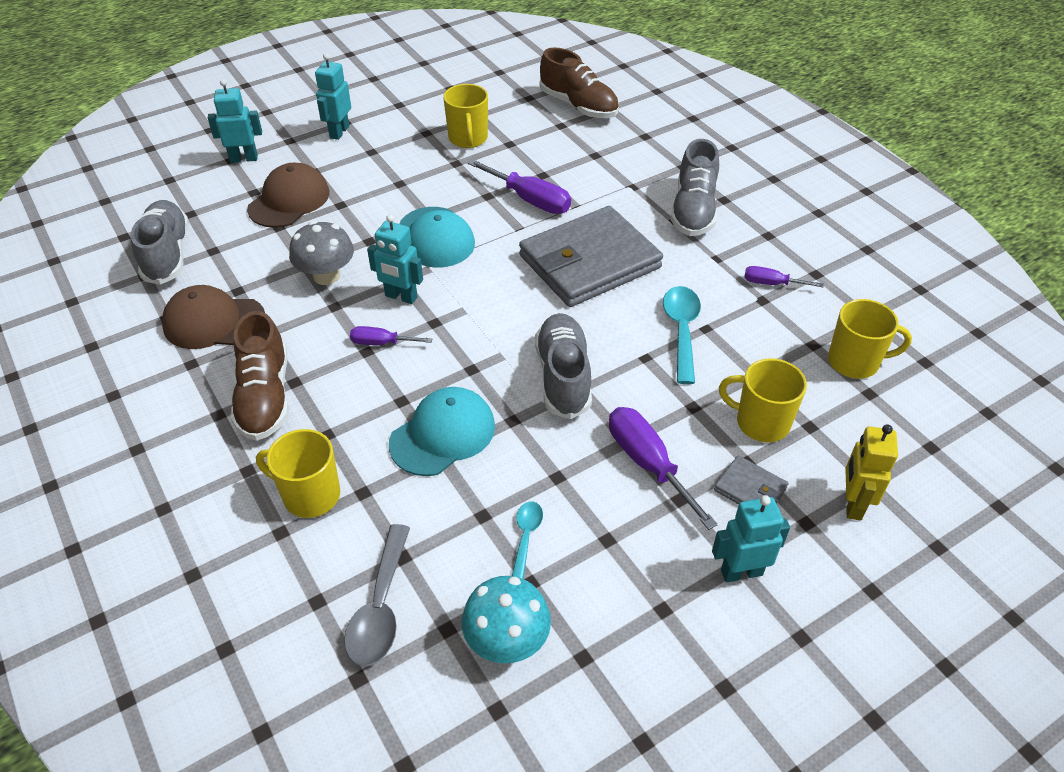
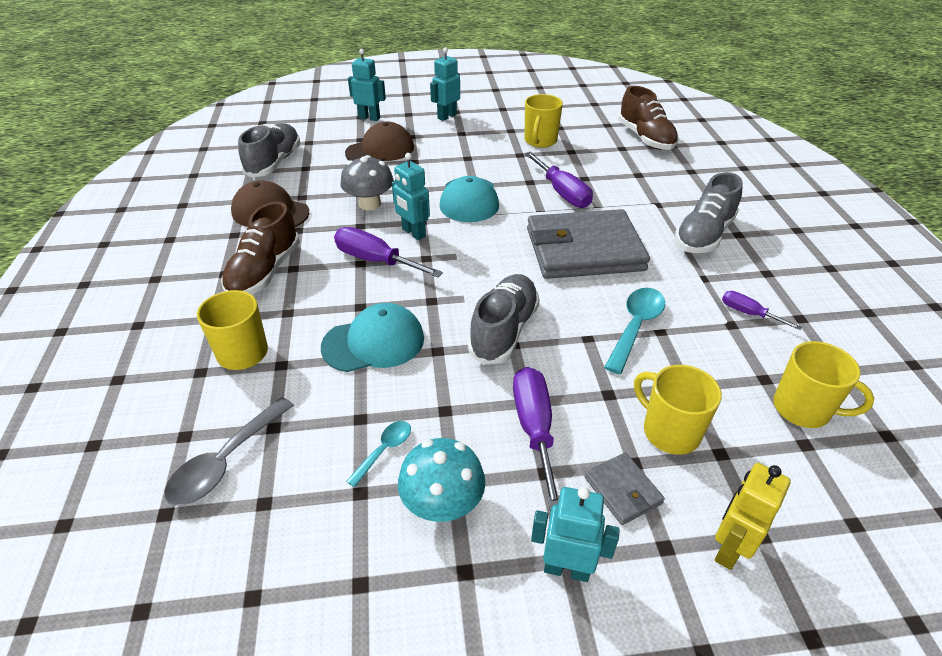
camera: 25 degrees right, 5 degrees down
(381, 343) = (375, 260): purple screwdriver -> purple screwdriver, size x1.74
(507, 641) = (304, 536): turquoise mushroom -> turquoise mushroom (442, 504)

